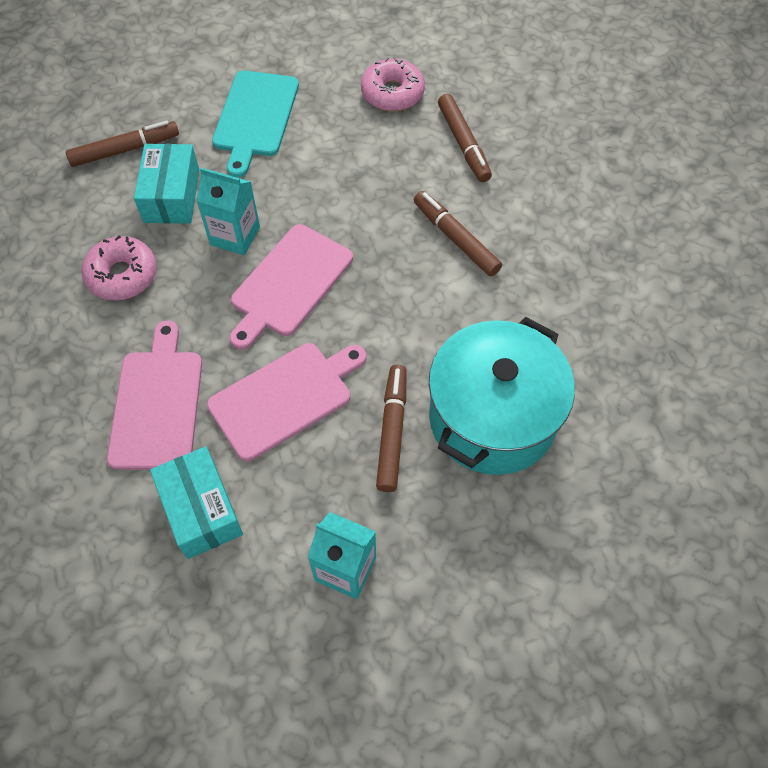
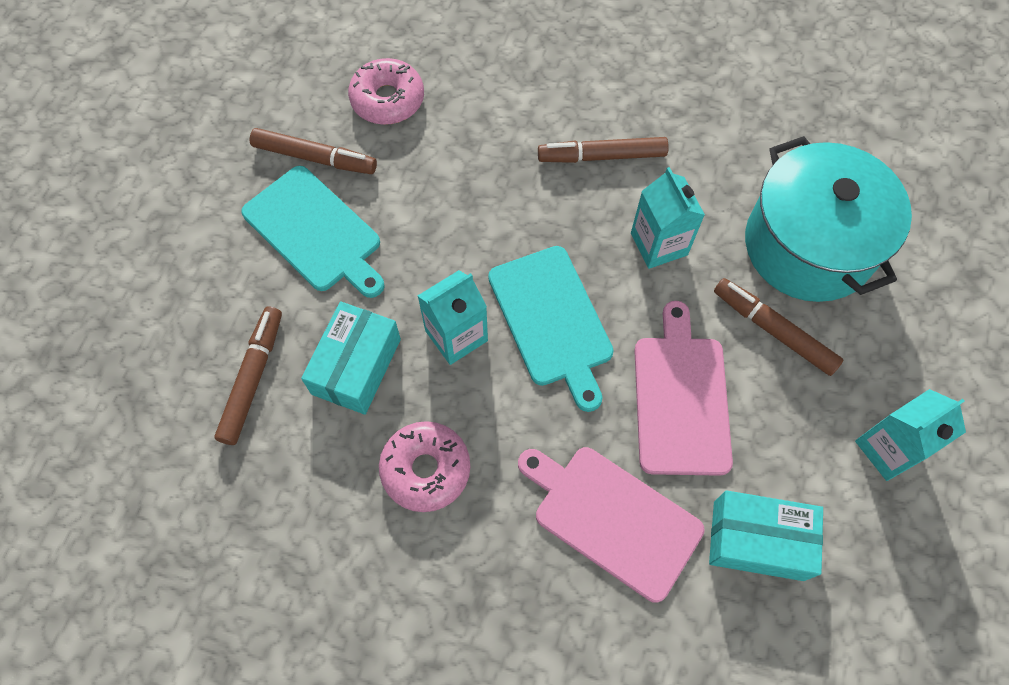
camera: 55 degrees left, 5 degrees up
(171, 196) = (356, 366): turquoise box -> turquoise box turned 75 degrees clockwise
(289, 284) = (552, 320): pink cutting board -> turquoise cutting board
(408, 315) = (659, 244): none -> turquoise carton
(463, 144) = (498, 83): brown marker -> brown marker (315, 158)

